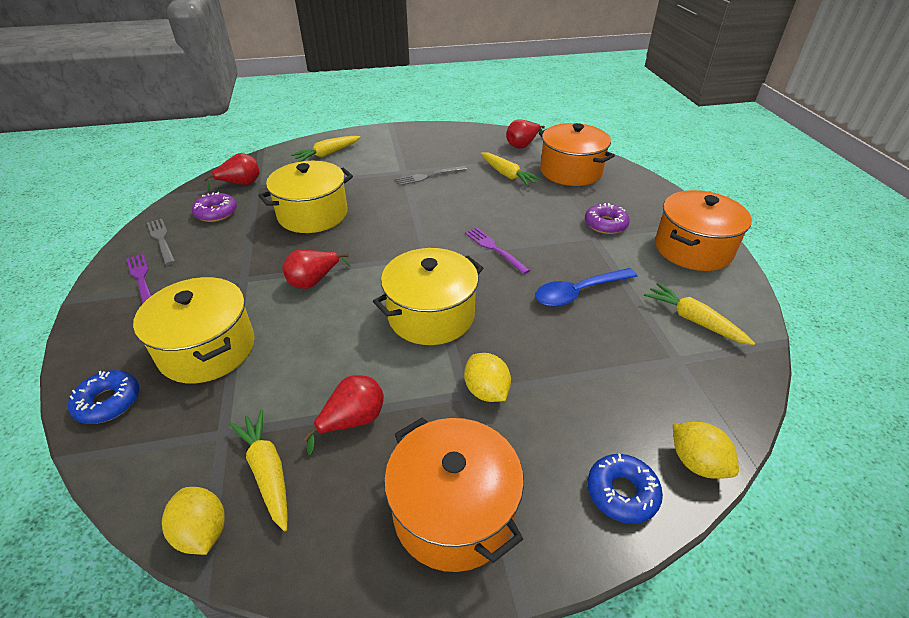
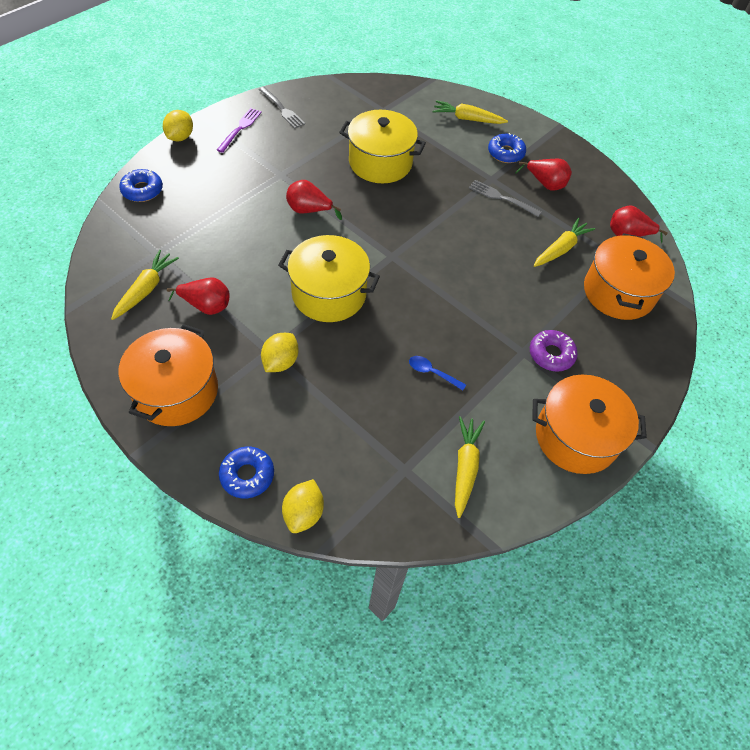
camera: 50 degrees right, 15 degrees up
(161, 240) = (282, 109): grey fork -> grey fork turned 120 degrees clockwise
(202, 532) = (95, 288): yellow lemon -> yellow lemon (180, 137)
(207, 349) = (209, 202): yellow pot -> none
(216, 213) = (333, 113): purple donut -> none
(241, 184) = (377, 101): red pear -> red pear (545, 184)
(386, 154) = (505, 153): none -> blue donut
(494, 249) = (440, 293): purple fork -> none
(507, 175) = (560, 249): yellow carrot -> yellow carrot turned 150 degrees counterclockwise
(578, 293) = (432, 372): blue spoon -> blue spoon, size x0.55

